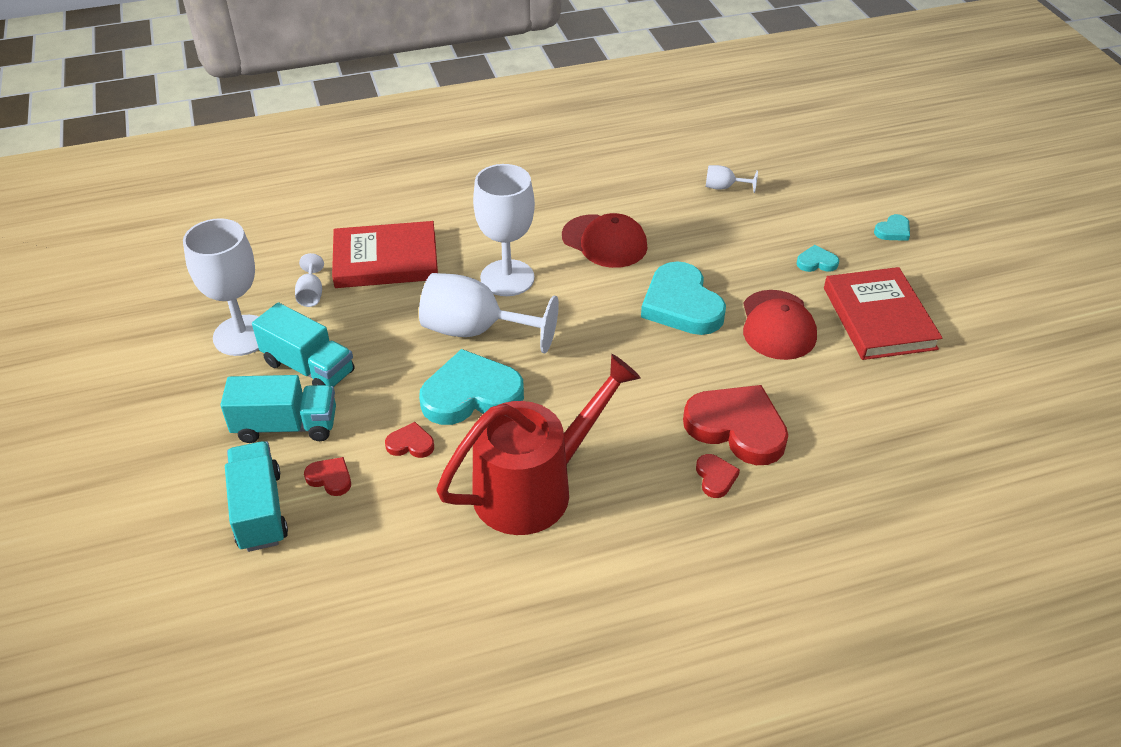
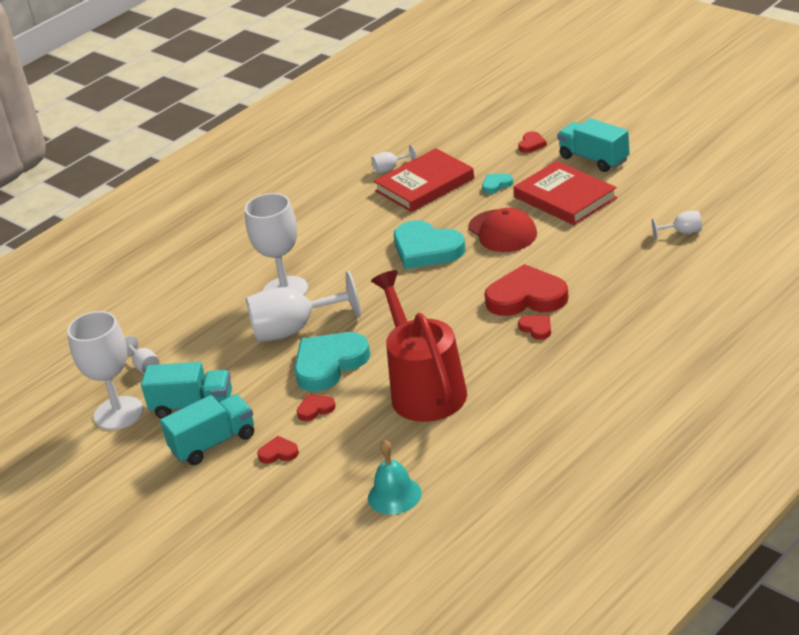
camera: 25 degrees left, 10 degrees down
(260, 510) = (247, 492): turquoise truck -> turquoise truck (594, 159)
(386, 260) = (180, 321): red book -> red book (424, 185)
(387, 615) = (394, 495): none -> turquoise bell
(534, 487) = (424, 389): red watering can -> red watering can turned 45 degrees counterclockwise
(604, 241) = (335, 238): red cap -> none
(893, 231) = (531, 144): turquoise heart -> red heart
(983, 440) = (682, 232): none -> white goblet

